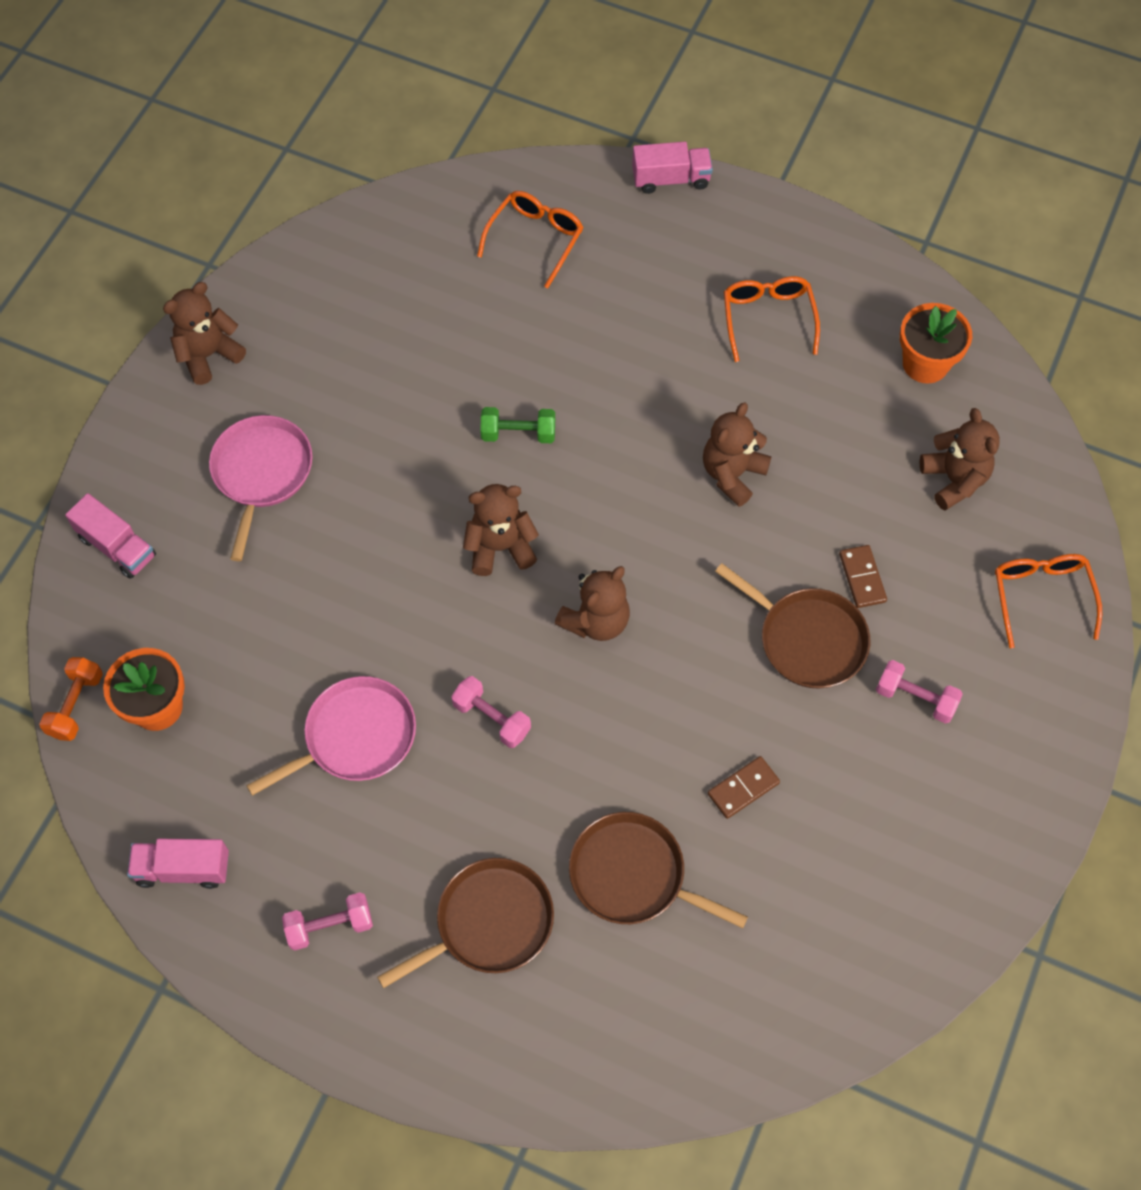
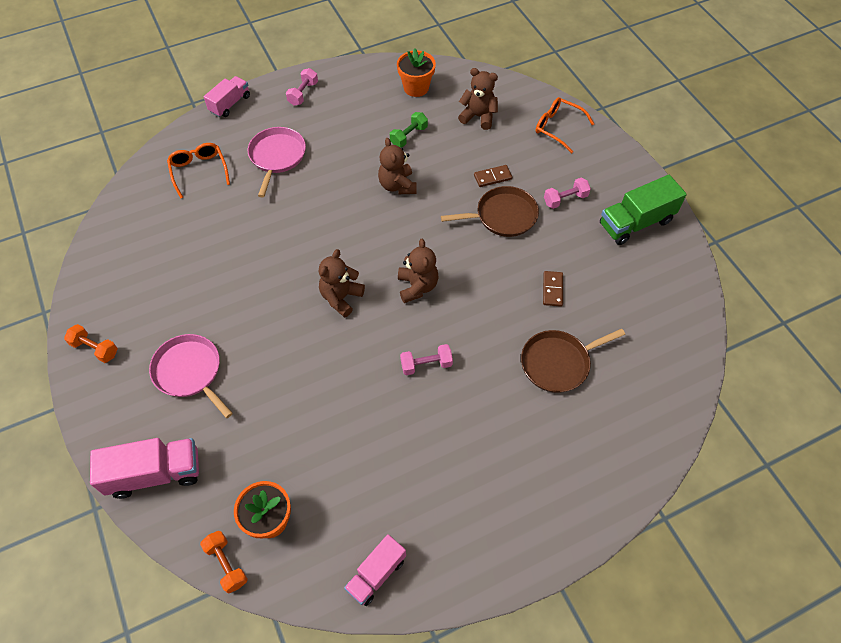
camera: 50 degrees left, 5 degrees down
(117, 547) = (155, 473): pink truck -> pink truck, size x1.54
(208, 355) = (95, 348): brown teddy bear -> orange dumbbell
(330, 926) = (472, 520): pink dumbbell -> pink dumbbell (303, 93)
(355, 737) = (379, 433): pink pan -> pink pan (277, 157)
(489, 923) = (531, 442): brown pan -> none
(518, 434) = (290, 248): green dumbbell -> green dumbbell (409, 136)
(768, 319) = (337, 121): orange glasses -> none
(862, 578) = (492, 177): brown domino -> brown domino turned 45 degrees counterclockwise
(965, 820) = (635, 222): none -> green truck

